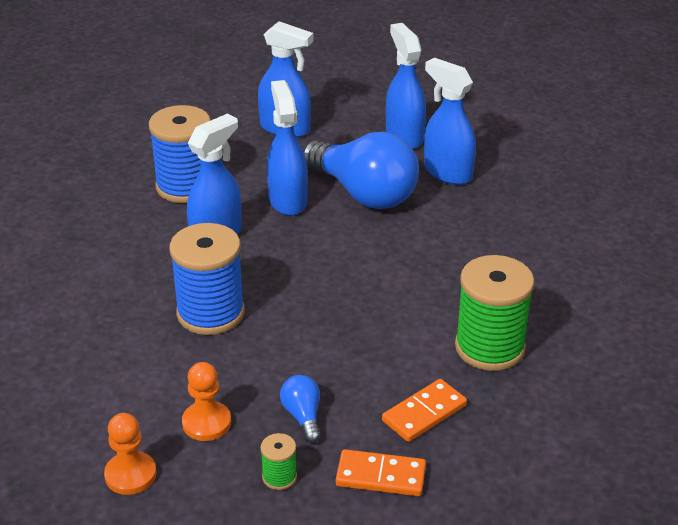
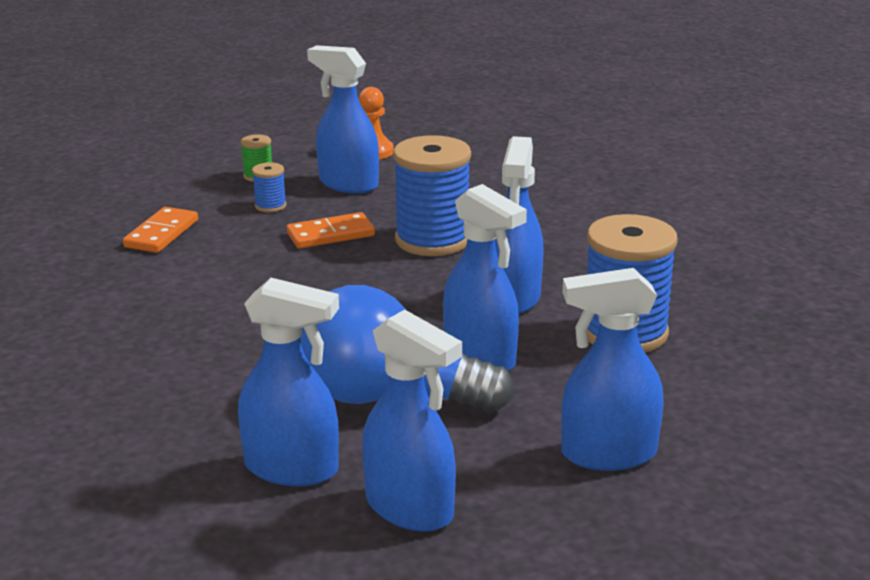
camera: 150 degrees right, 10 degrees down
(206, 423) = (348, 184): orange pawn -> blue spray bottle
(303, 416) = (270, 206): blue light bulb -> blue spool
(381, 476) = (176, 195): orange domino -> orange domino (330, 235)
(489, 347) = (120, 291): green spool -> none

